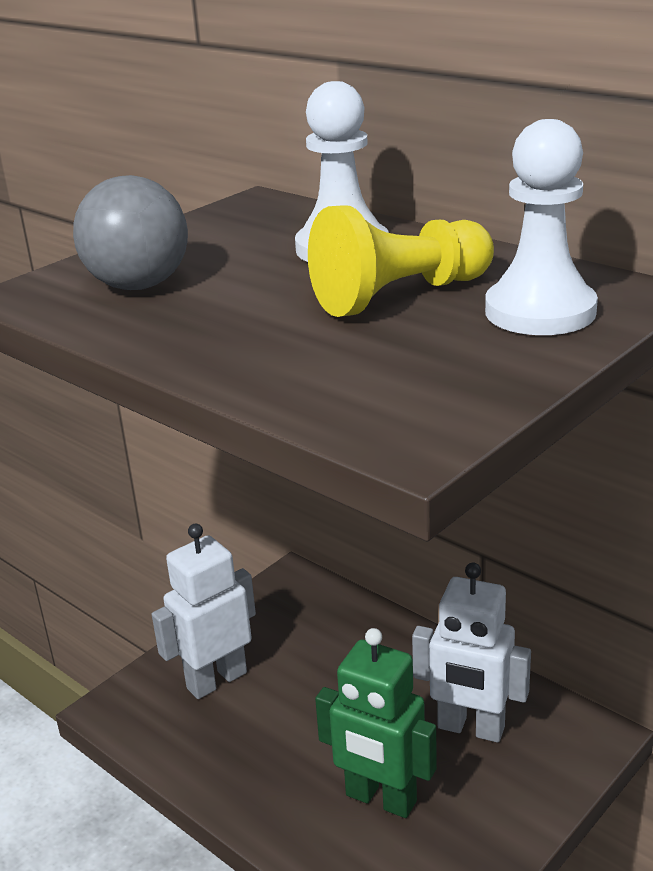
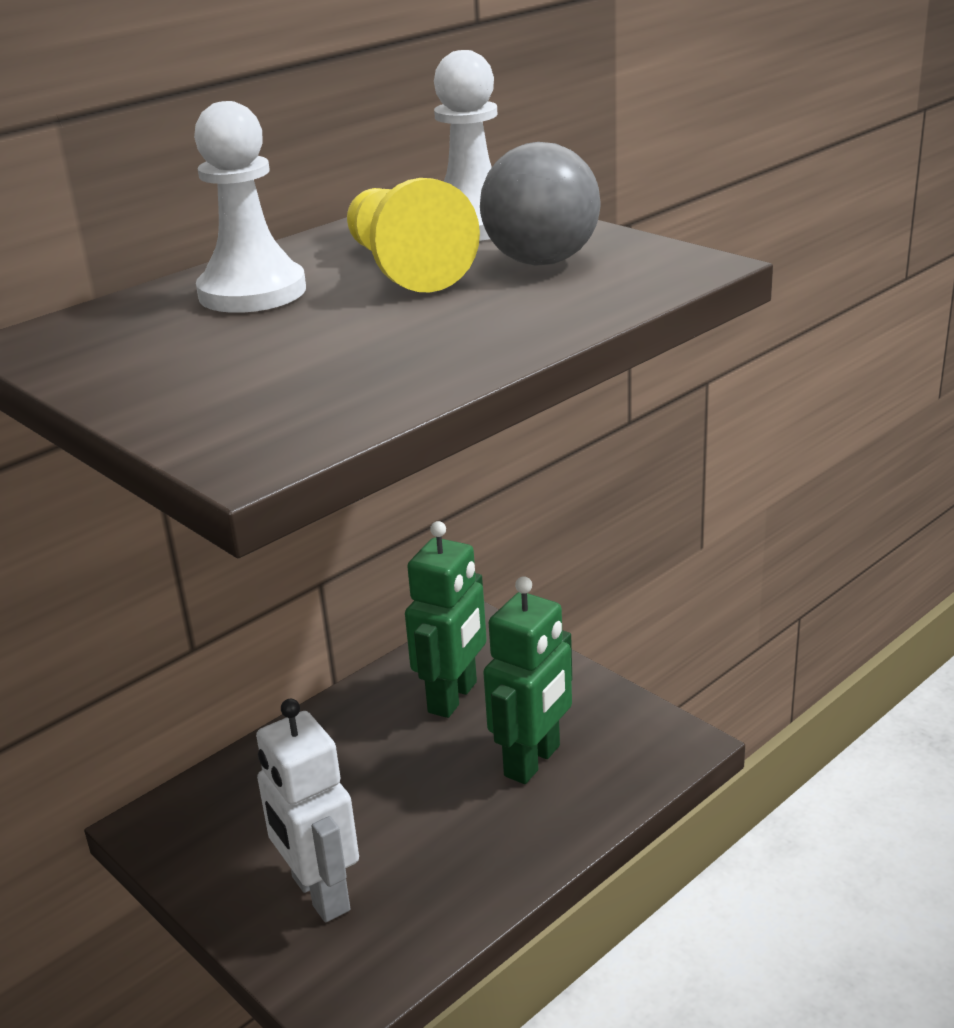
camera: 85 degrees left, 0 degrees up
(139, 285) = (282, 385): grey ball -> grey ball (541, 261)
(470, 728) = (453, 697): white robot -> green robot

